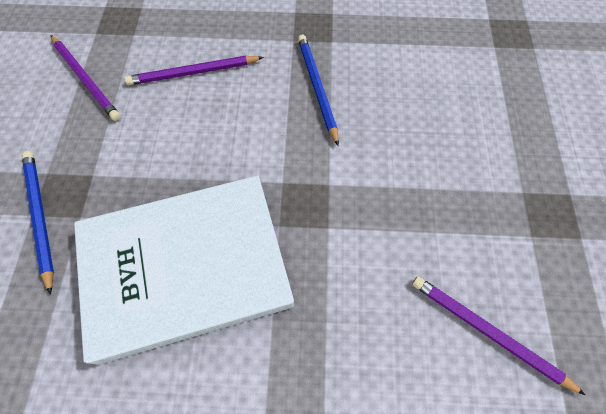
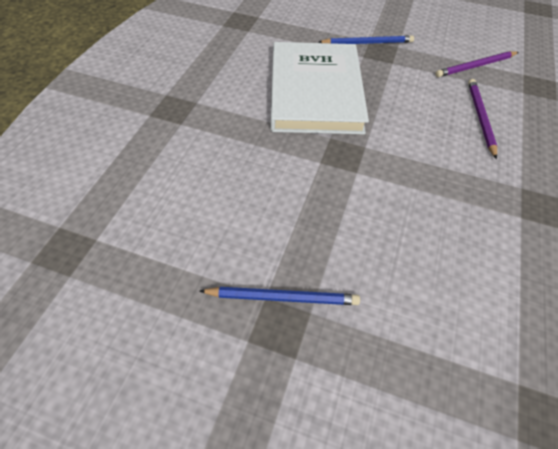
camera: 105 degrees right, 10 degrees down
(317, 88) = (458, 190): blue pencil -> blue pencil (282, 297)
(488, 332) = (205, 228): purple pencil -> none

